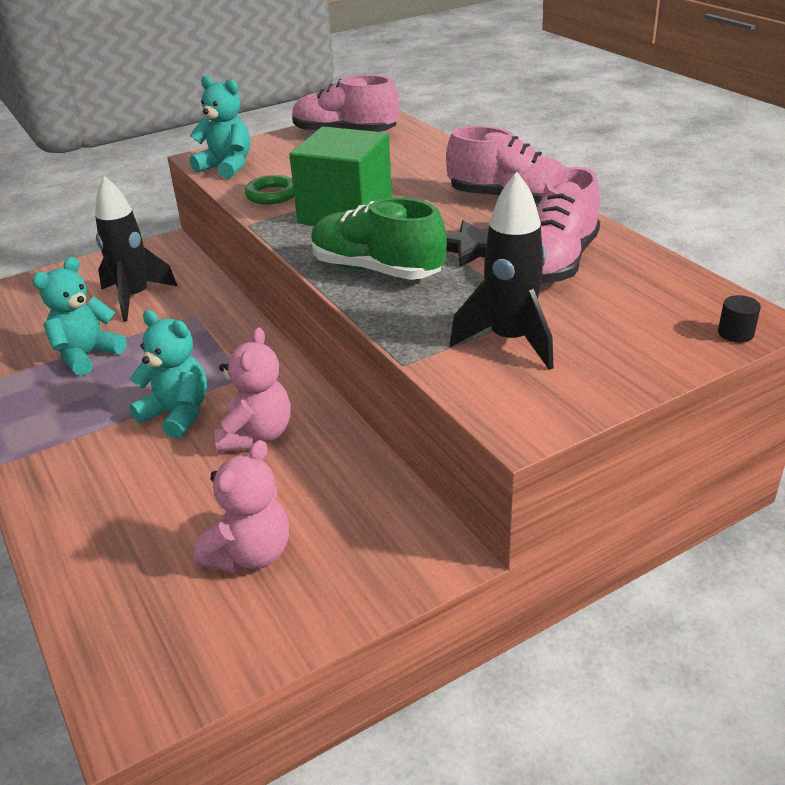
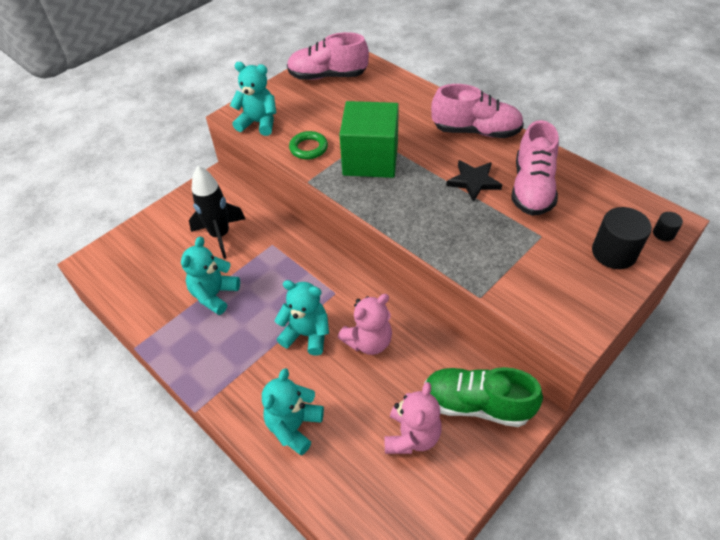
camera: 15 degrees left, 15 degrees up
(94, 511) = (294, 426): none -> turquoise teddy bear
(256, 435) = (368, 341): pink teddy bear -> pink teddy bear turned 60 degrees clockwise
(376, 270) = (420, 213): green shoe -> green shoe (476, 404)
(510, 341) = (536, 264): black rocket -> none
(641, 344) = (614, 253): none -> black cylinder

